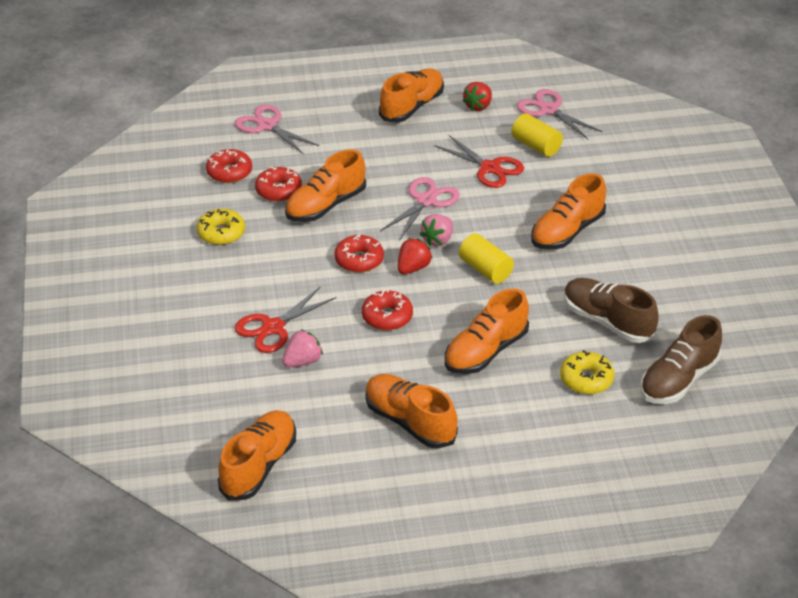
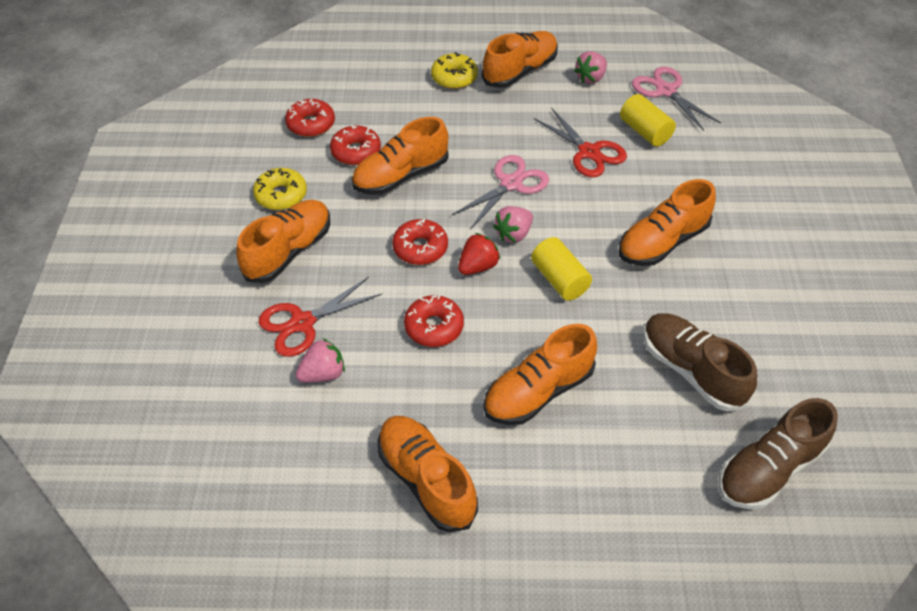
camera: 10 degrees right, 10 degrees up
(259, 466) = (232, 516): orange shoe -> orange shoe (289, 251)
(267, 126) = (365, 76): pink scissors -> none
(478, 106) = (590, 78): red strawberry -> pink strawberry
(586, 379) = (653, 450): yellow donut -> yellow donut (454, 77)

